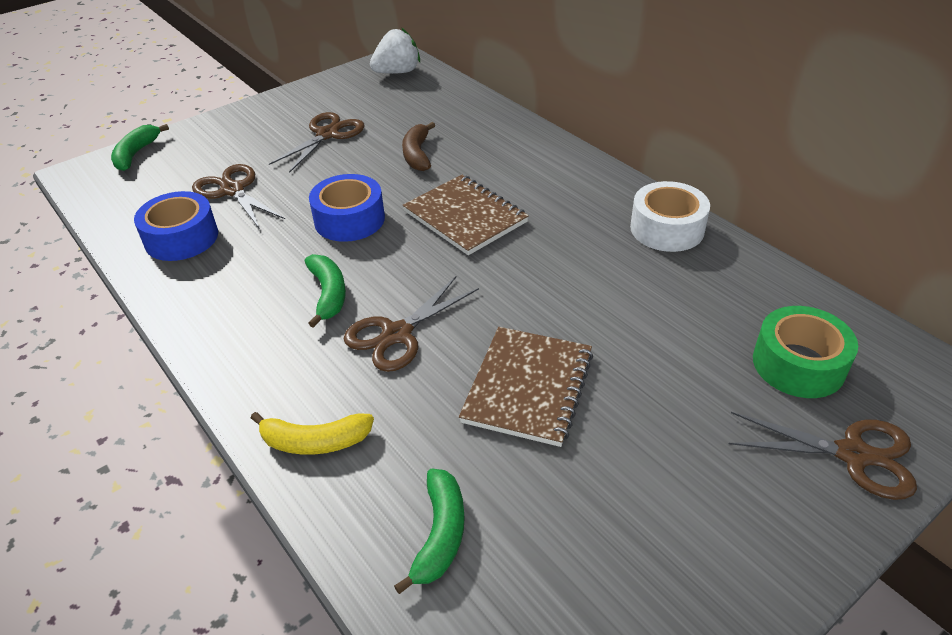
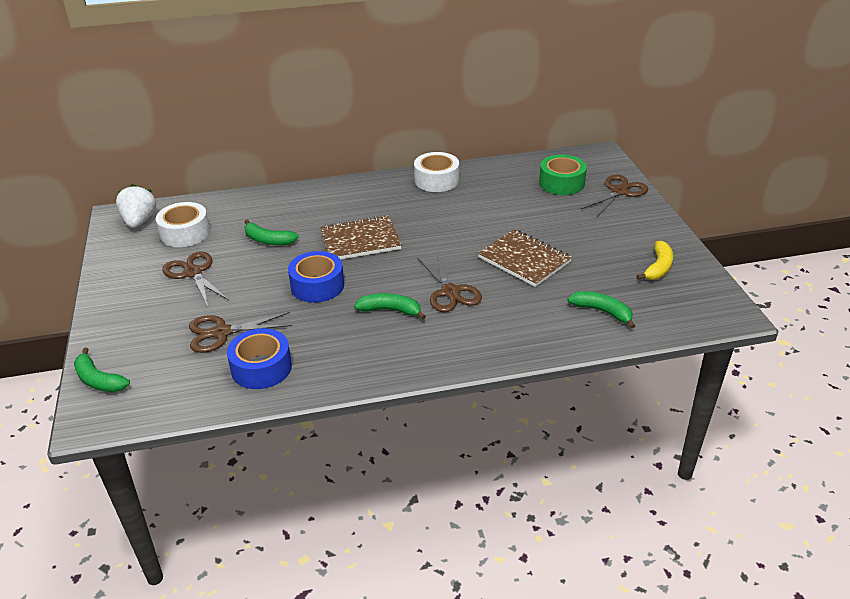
camera: 65 degrees left, 5 degrees down
(315, 441) = (516, 340): yellow banana -> yellow banana (658, 267)
(395, 103) = (185, 233): none -> white tape
(417, 154) = (268, 240): brown banana -> green banana

